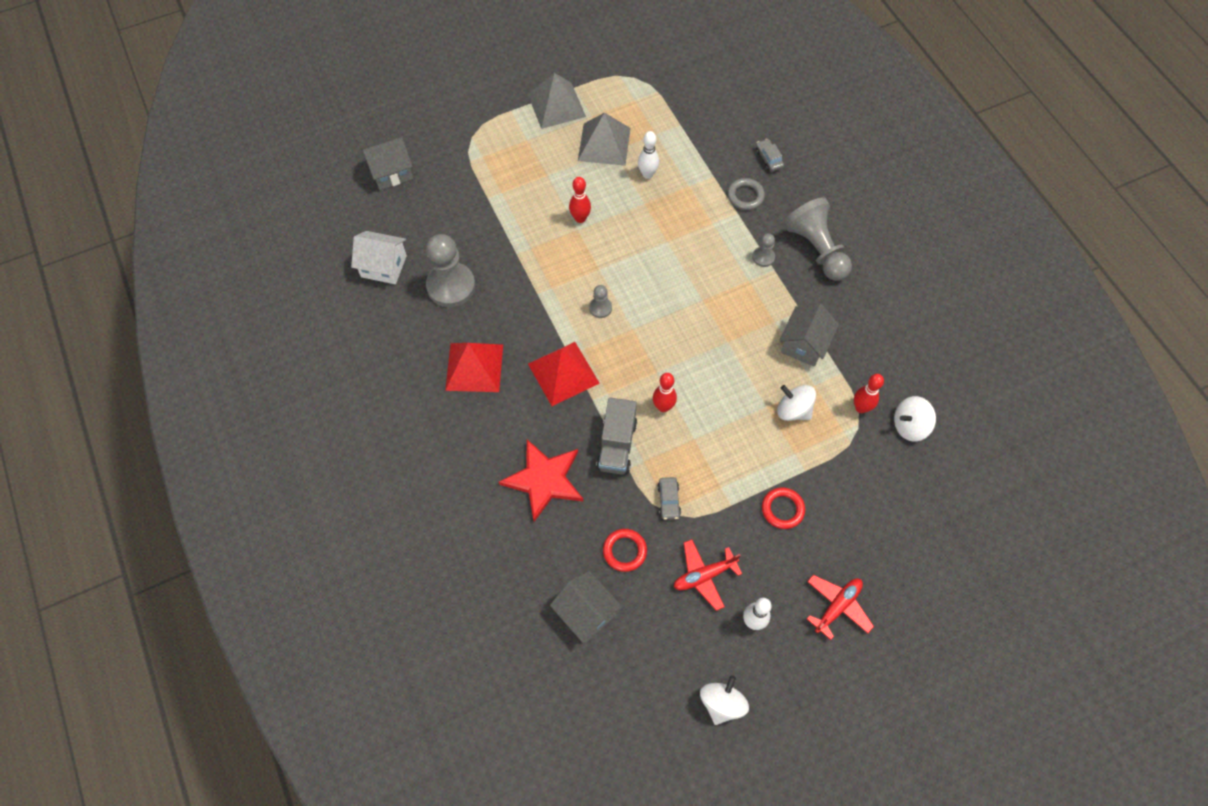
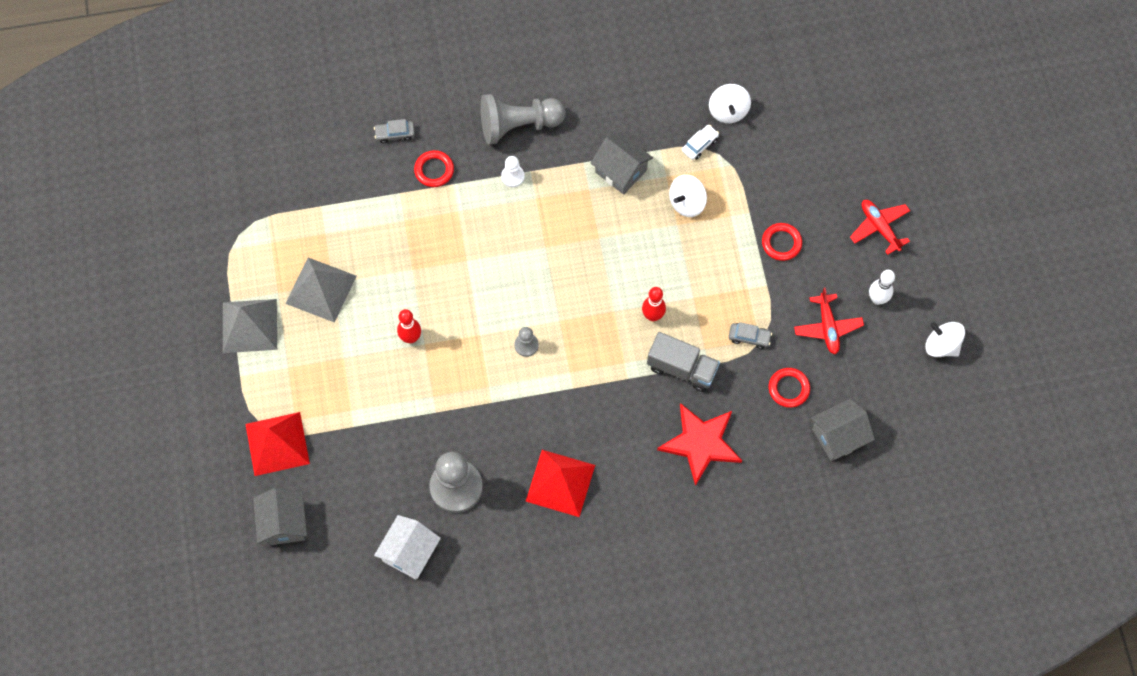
camera: 75 degrees left, 5 degrees up
(563, 373) = (591, 398): red pyramid -> red pyramid (277, 443)
(647, 174) = (375, 256): white bowling pin -> none
(745, 196) = (434, 170): grey ring -> red ring
(763, 257) = (513, 176): grey pawn -> white pawn
(861, 408) = (700, 145): red bowling pin -> white car

